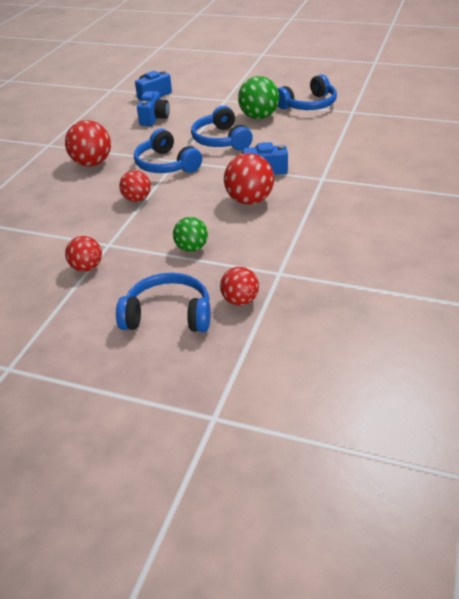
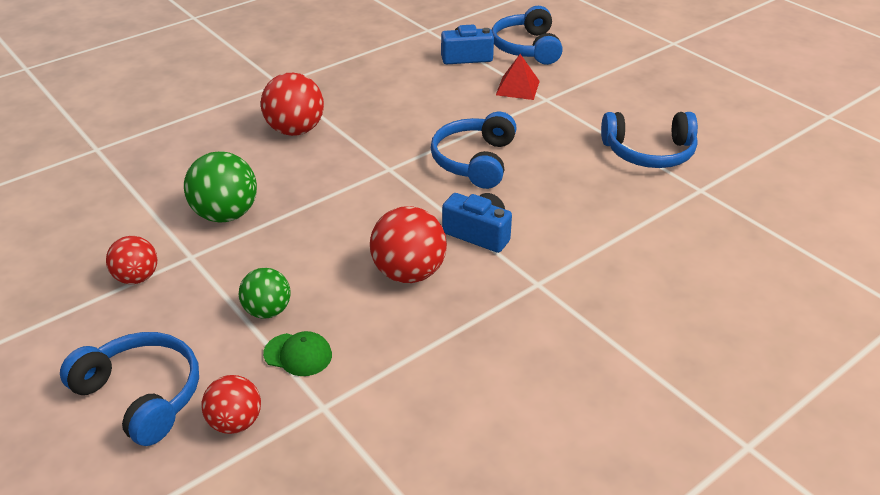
camera: 30 degrees right, 0 degrees up
(137, 199) = (287, 206): red ball -> none
(154, 118) = (431, 93): blue camera -> none
(166, 165) = (371, 170): blue headphones -> blue headphones (526, 47)
(202, 100) = (517, 88): none -> red pyramid
(235, 258) = (298, 354): none -> green cap
(259, 117) = (561, 144): green ball -> green ball (226, 214)

